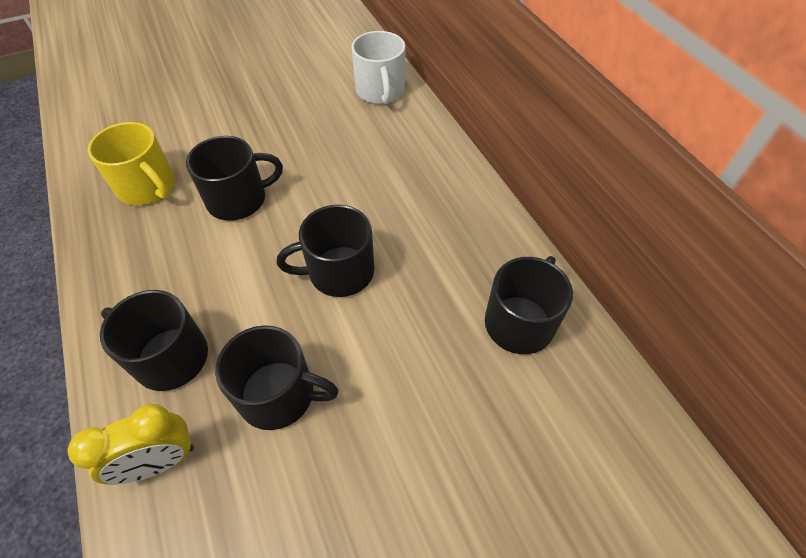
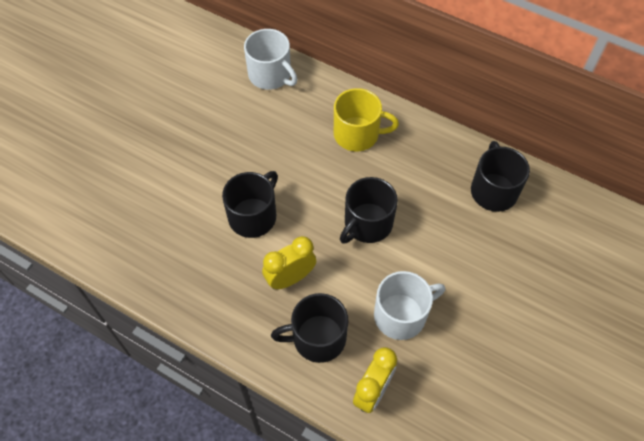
camera: 35 degrees left, 5 degrees up
(147, 187) = (177, 246): yellow mug -> yellow mug (357, 134)
(209, 277) = (290, 278): none -> yellow clock
(279, 394) = (401, 315): black mug -> white mug

